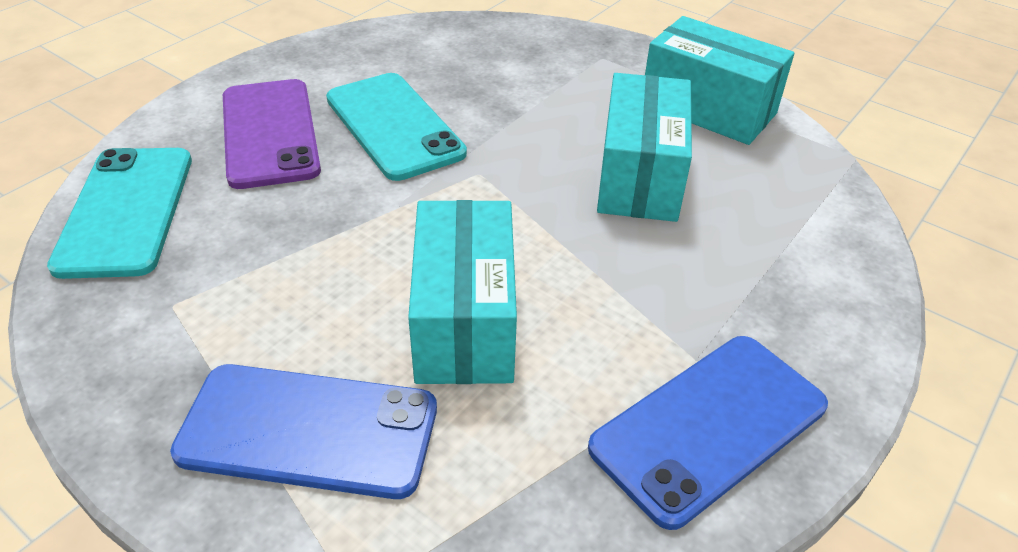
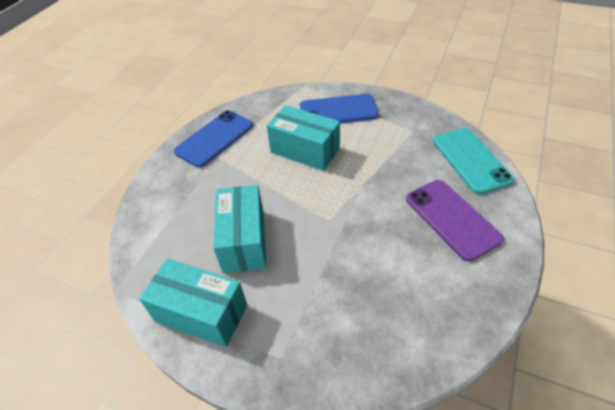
camera: 170 degrees right, 5 degrees up
(394, 126) = (390, 242): turquoise phone -> none
(464, 321) = (305, 150): turquoise box -> turquoise box turned 45 degrees counterclockwise

